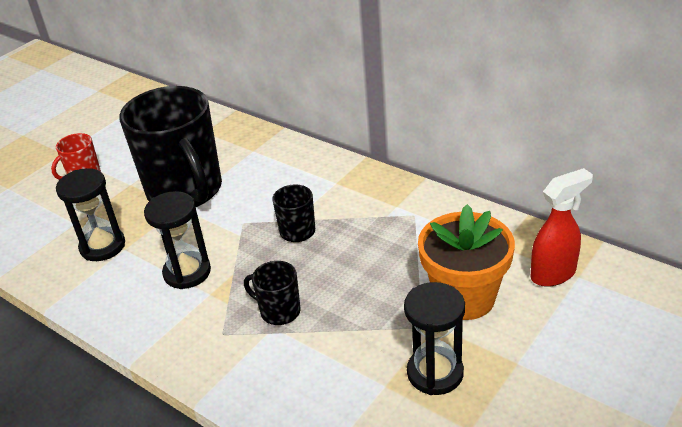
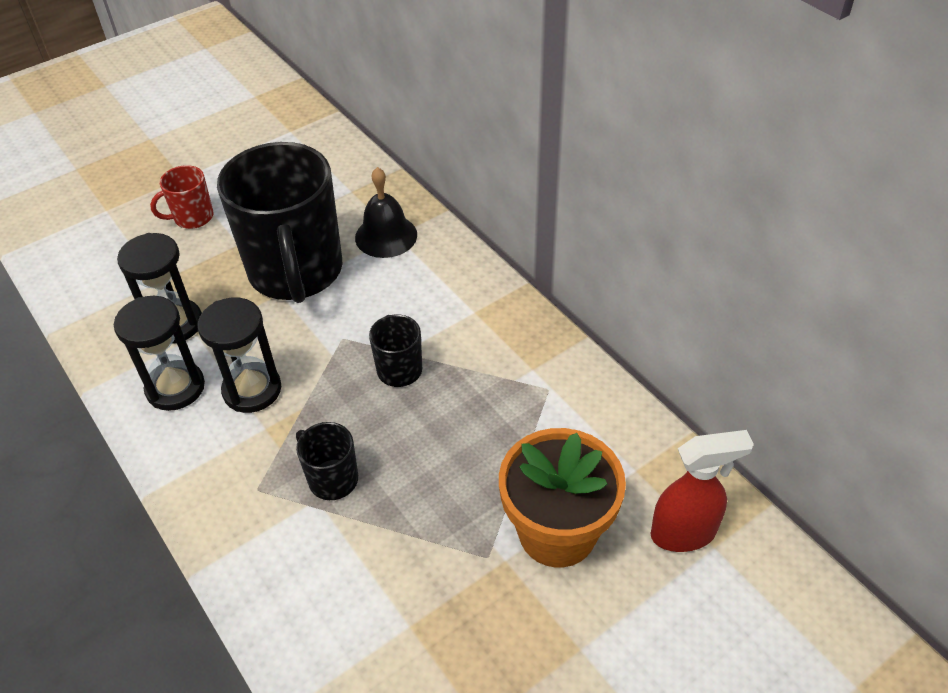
camera: 15 degrees right, 10 degrees up
(245, 153) = (386, 236): none -> black bell
(435, 373) = (475, 629): black hourglass -> black hourglass (175, 388)

